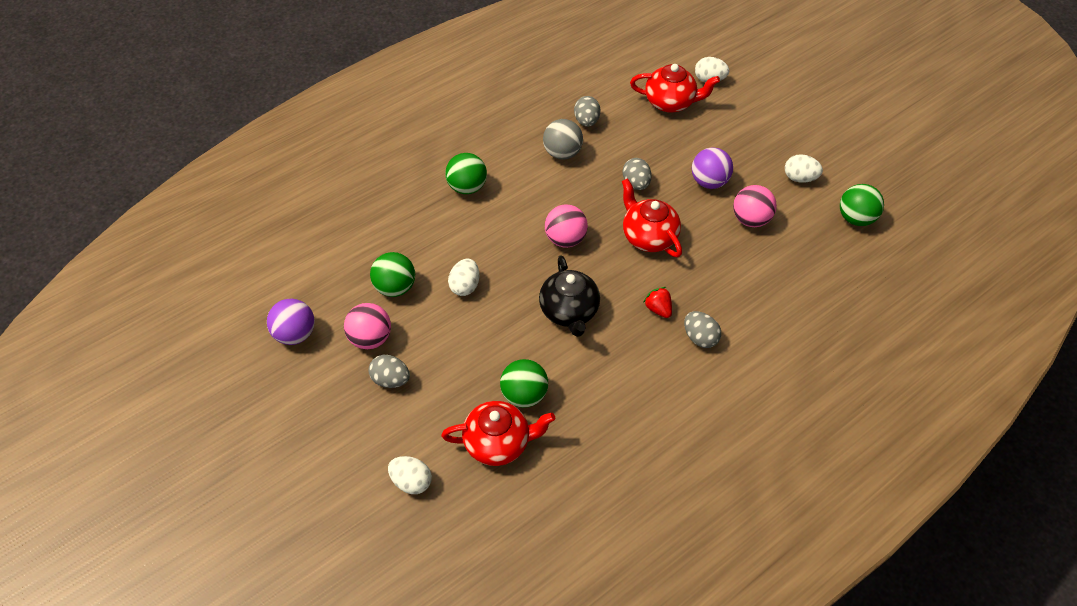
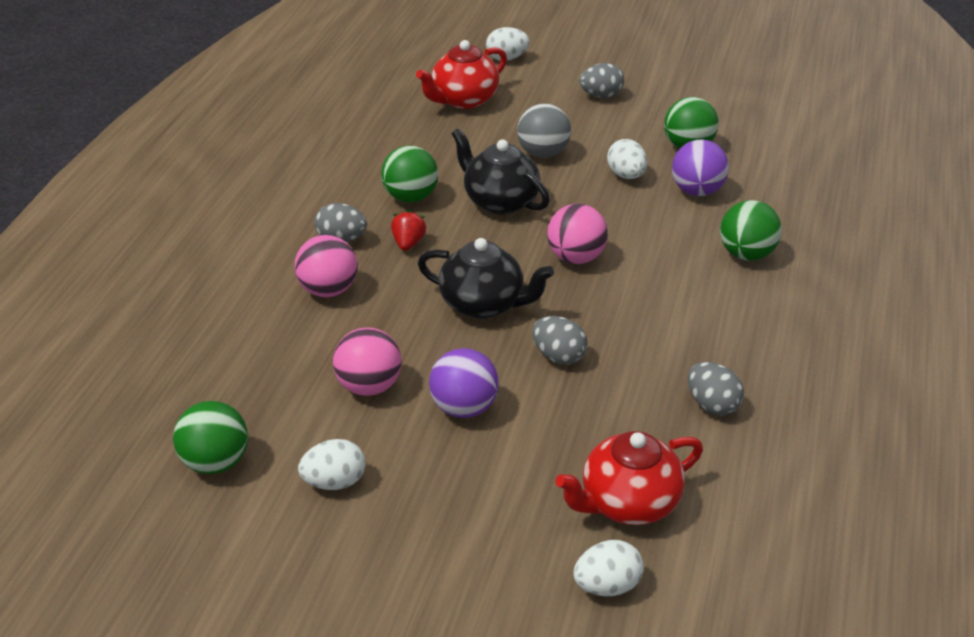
camera: 145 degrees right, 15 degrees down
(295, 334) = (720, 86): purple ball -> purple ball (697, 191)
(370, 338) = (656, 109): pink ball -> pink ball (328, 290)
(524, 395) = (475, 132): green ball -> green ball (410, 197)
(562, 153) = (691, 346): grey ball -> grey ball (543, 153)
(648, 237) = (484, 304): red teapot -> black teapot
(658, 309) = (408, 243): red strawberry -> red strawberry turned 105 degrees counterclockwise

